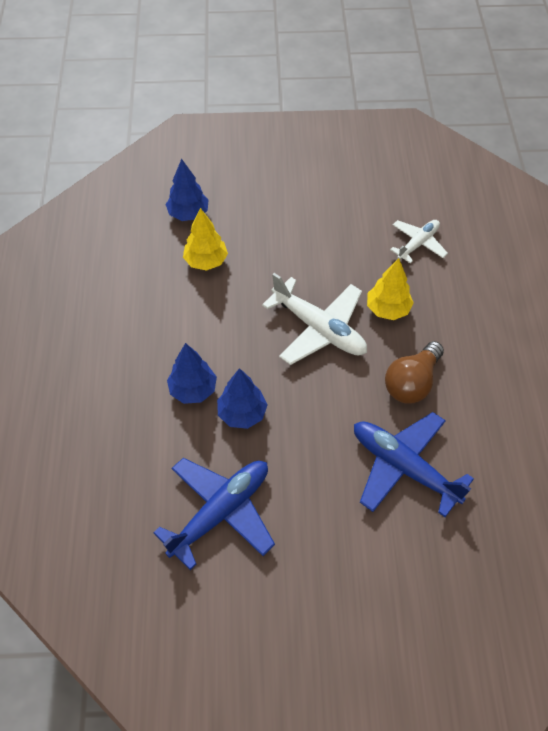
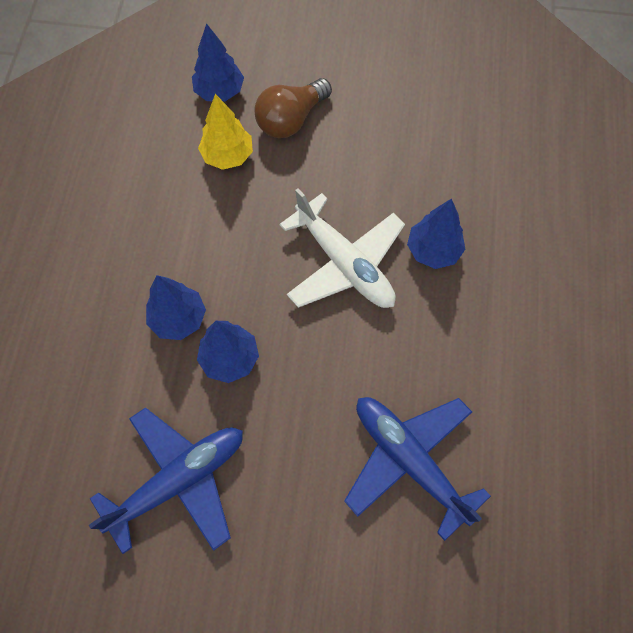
camera: 10 degrees right, 10 degrees up
(387, 309) = (433, 251): yellow tree -> blue tree
(412, 382) = (442, 351): brown light bulb -> brown light bulb (291, 119)
(418, 244) = (488, 169): white plane -> none

